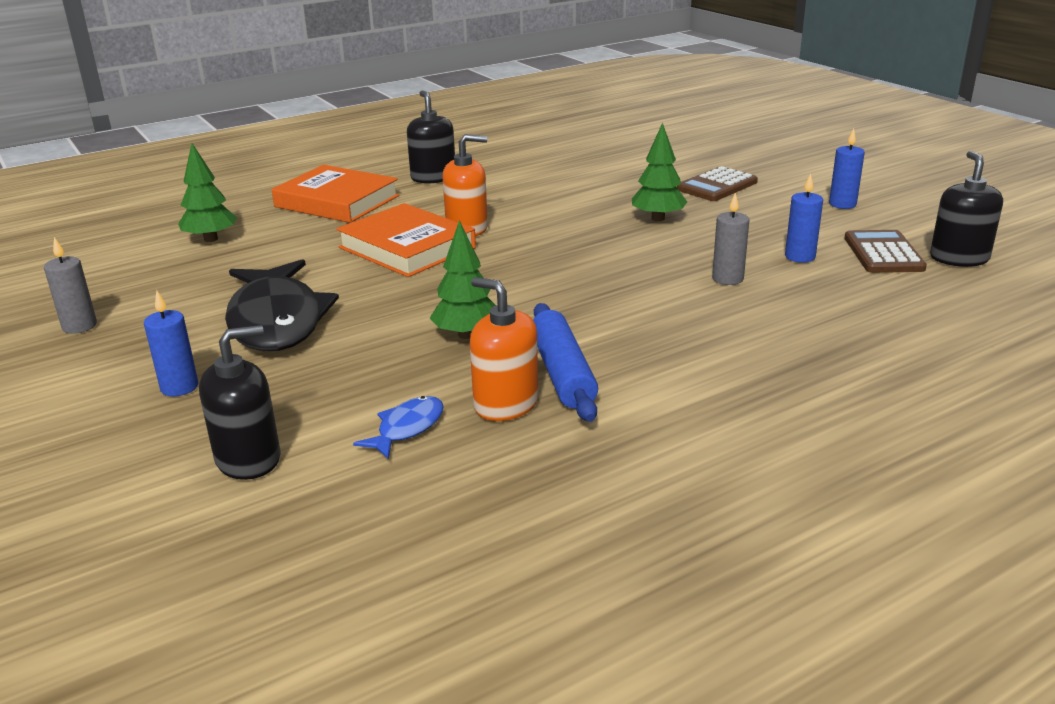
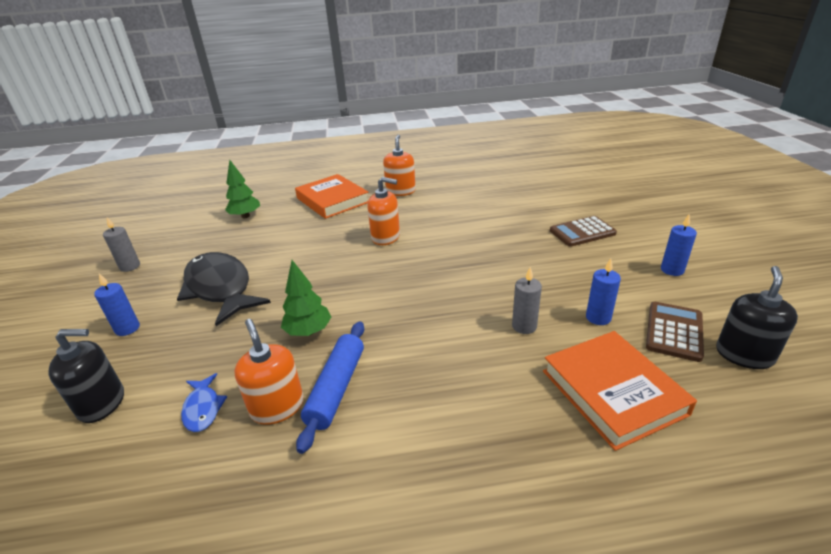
camera: 25 degrees right, 5 degrees up
(277, 320) = (220, 288): black fish -> black fish turned 135 degrees clockwise
(407, 248) = (338, 246): orange book -> orange book (612, 392)
(407, 428) = (203, 408): blue fish -> blue fish turned 105 degrees clockwise
(433, 177) = (400, 191): black soap dispenser -> orange soap dispenser
(658, 218) = (516, 254): green tree -> none

